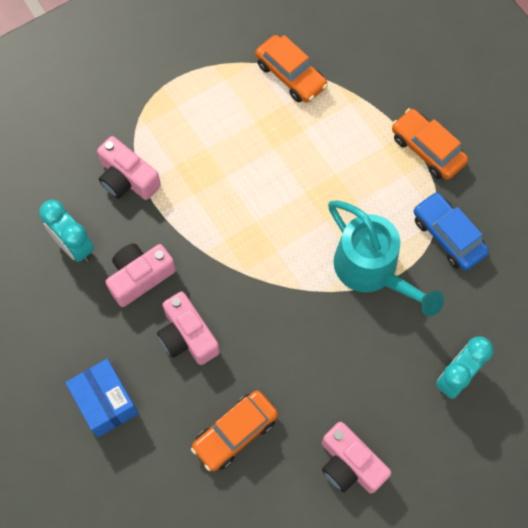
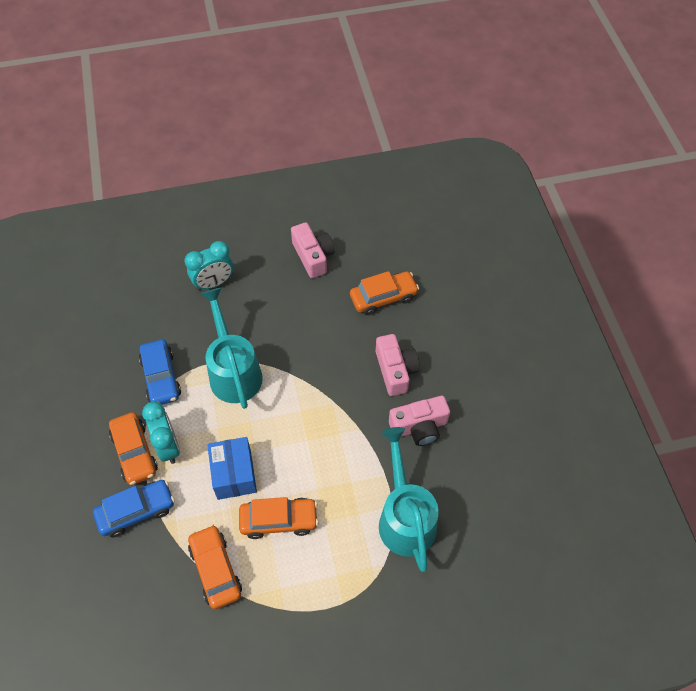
camera: 160 degrees left, 10 degrees down
(74, 246) = (468, 471): turquoise clock -> turquoise clock (168, 446)
(105, 402) = (471, 345): blue box -> blue box (234, 474)
(127, 179) = (405, 517): pink camera -> turquoise watering can
(251, 135) = (279, 520): none -> orange car
(392, 98) = (136, 511): none -> blue car

